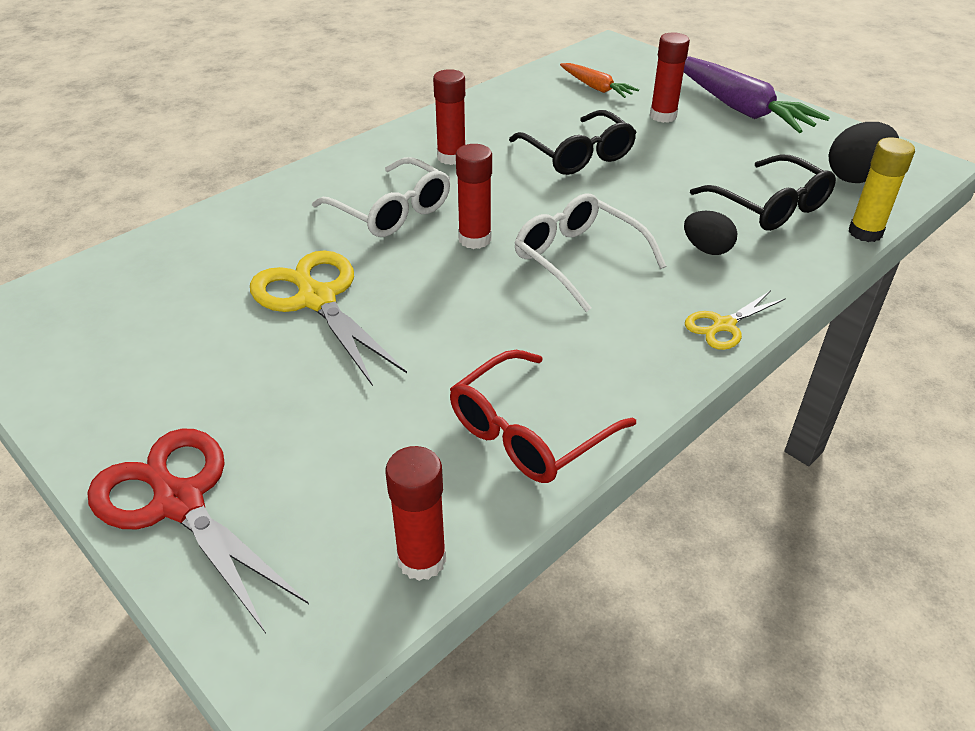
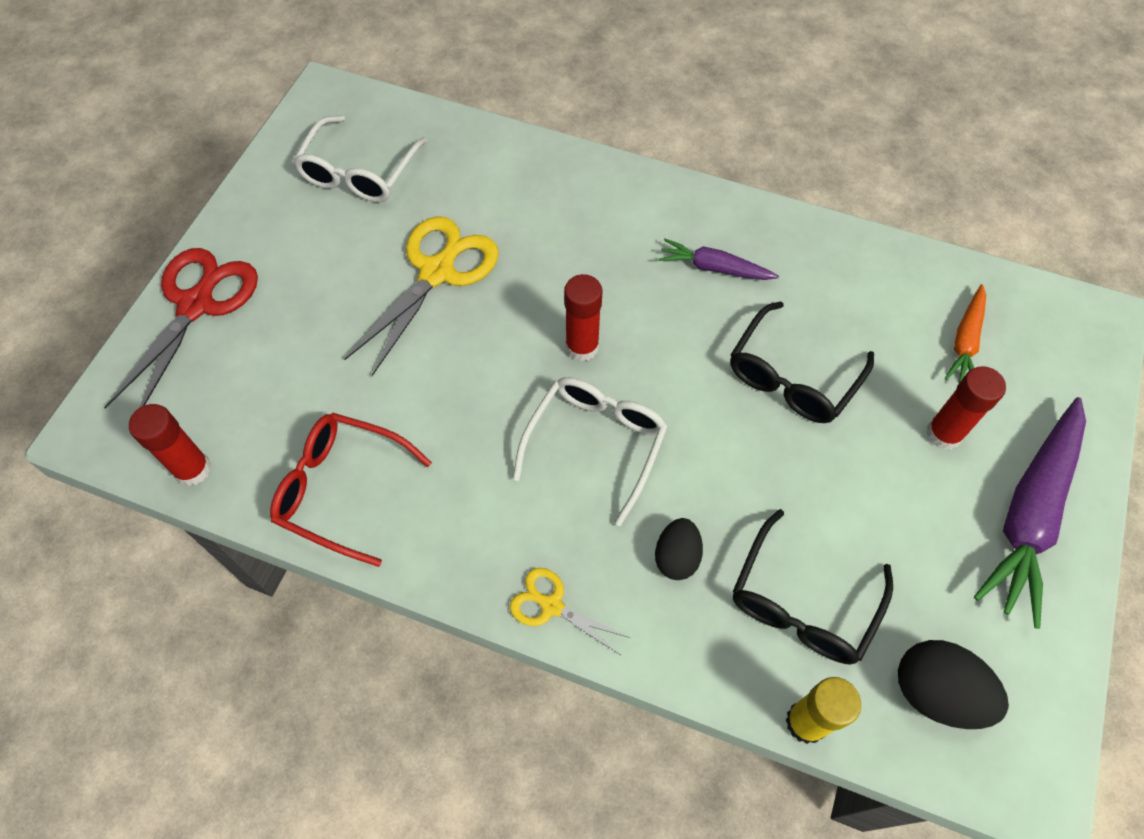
camera: 65 degrees right, 20 degrees up
(391, 211) = (591, 263): white glasses -> white glasses (359, 172)
(451, 157) = (714, 268): red glue stick -> purple carrot

